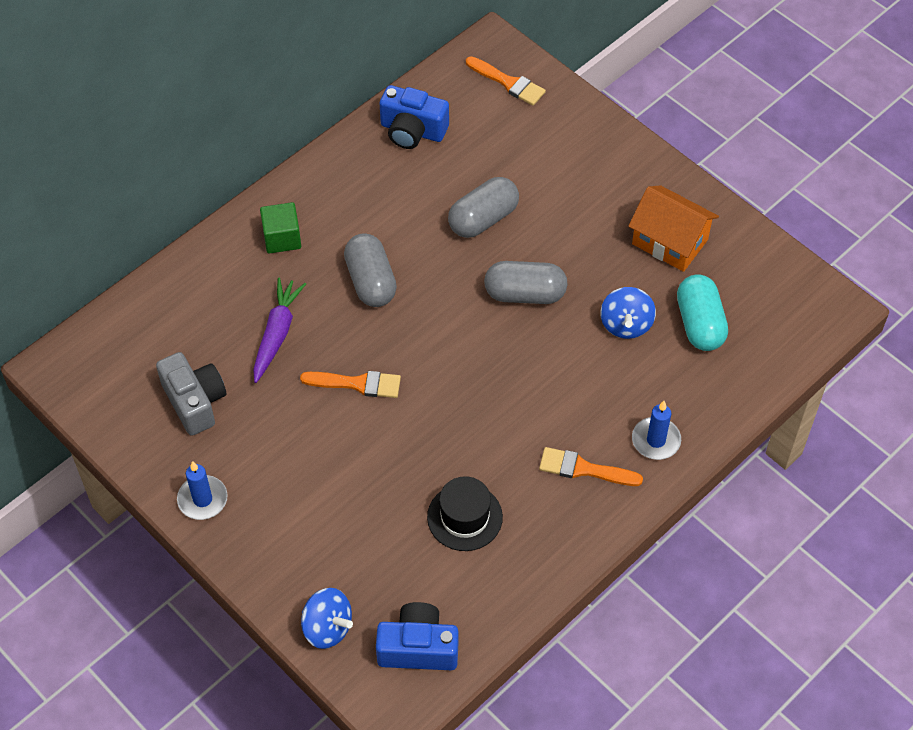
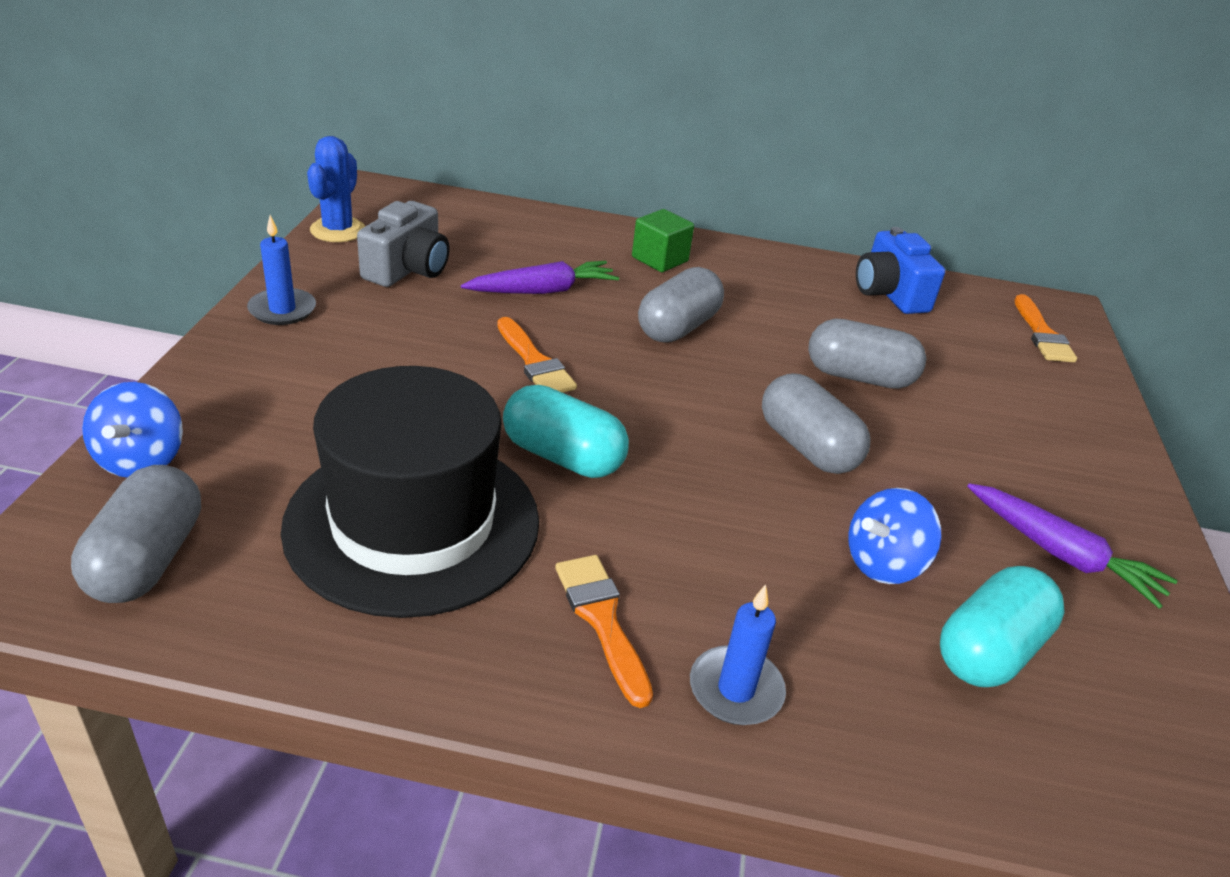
camera: 50 degrees right, 20 degrees down
(106, 421) = (338, 230): none -> blue cactus
(418, 648) = (147, 560): blue camera -> grey capsule
(456, 419) = (563, 456): none -> turquoise capsule
(464, 517) = (413, 522): black hat -> black hat, size x2.00
(670, 242) = (1061, 554): orange house -> purple carrot

